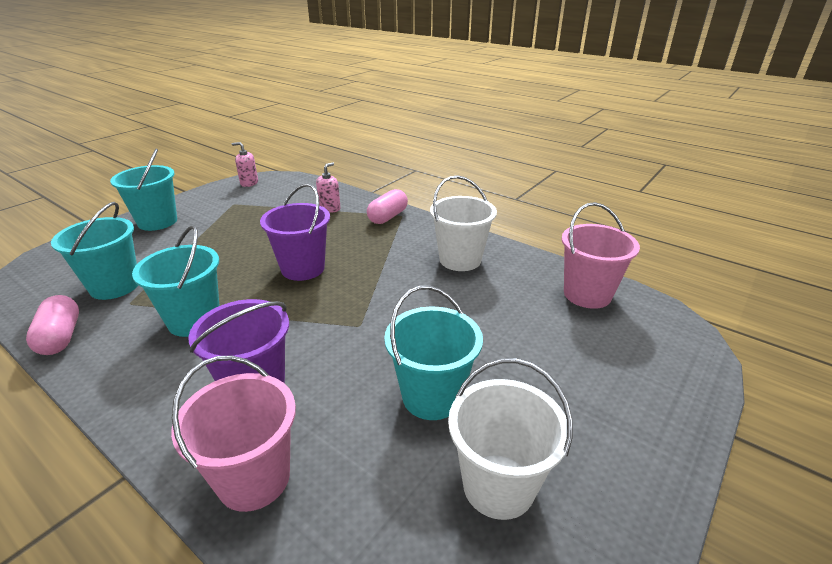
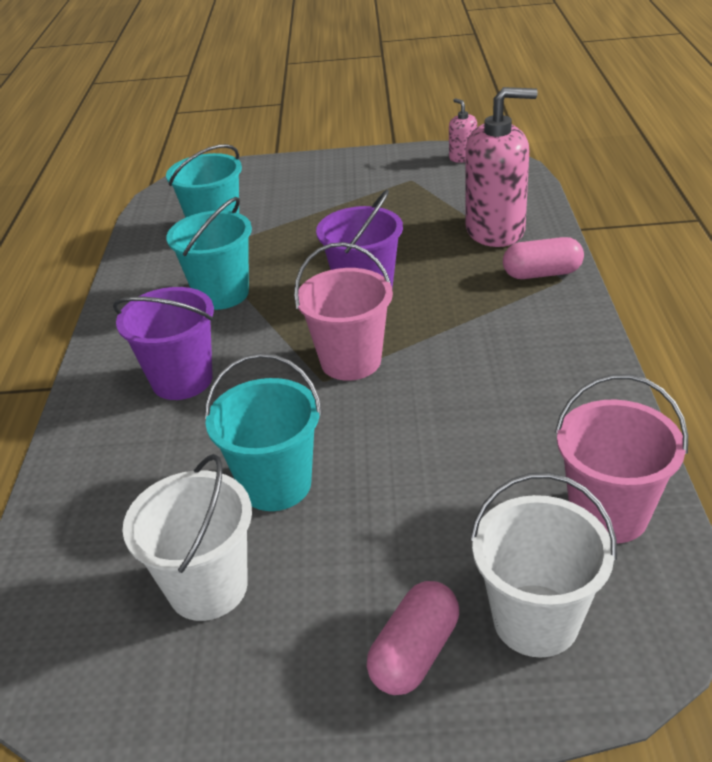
camera: 55 degrees right, 5 degrees up
(61, 337) = (137, 257): pink capsule -> pink capsule (415, 653)
(157, 222) = (323, 173): turquoise bucket -> none
(254, 478) = (97, 444): pink bucket -> pink bucket (350, 361)
(330, 208) = (495, 230): pink soap dispenser -> pink soap dispenser, size x2.16
(460, 260) = (532, 374): white bucket -> white bucket (535, 620)

